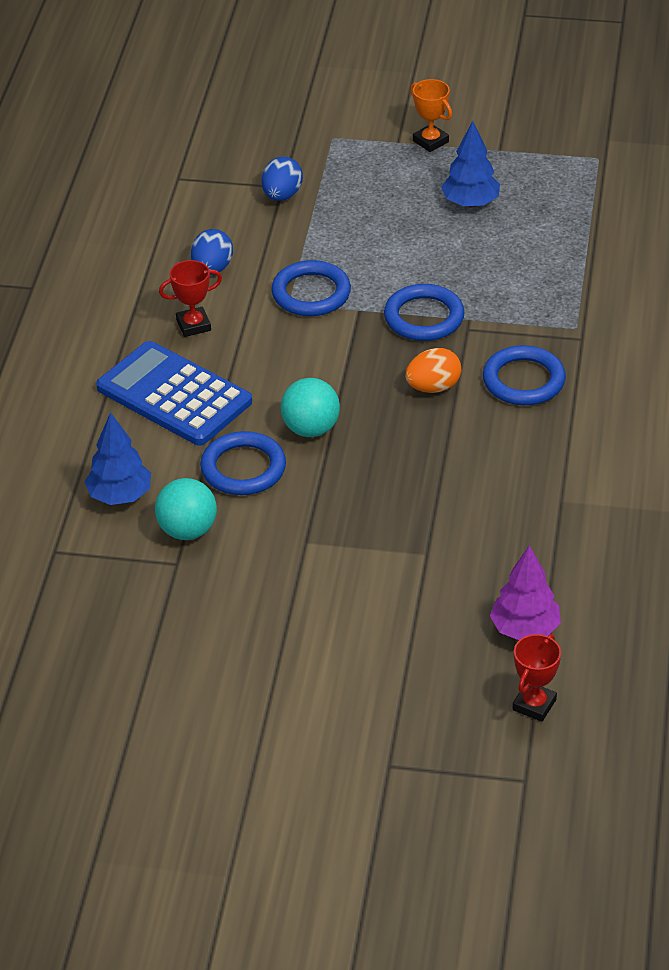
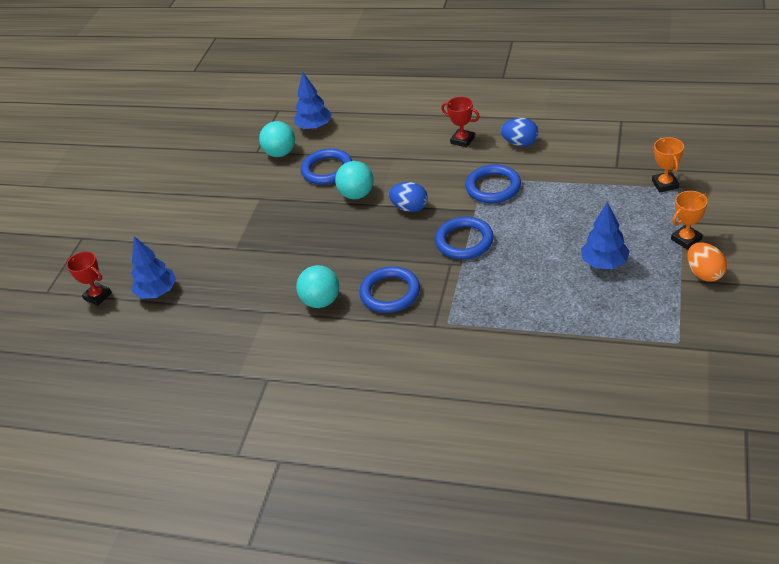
camera: 100 degrees right, 0 degrees up
(174, 395) = (397, 138): blue calculator -> none
(193, 325) = (462, 140): red trophy -> red trophy turned 45 degrees counterclockwise
(282, 195) = (605, 167): blue egg -> blue egg (410, 208)
(324, 150) = (665, 184): none -> orange trophy
(433, 387) = (389, 247): orange egg -> orange egg (704, 273)
(525, 629) = (157, 292): purple tree -> blue tree
(540, 445) = (321, 301): none -> turquoise ball

